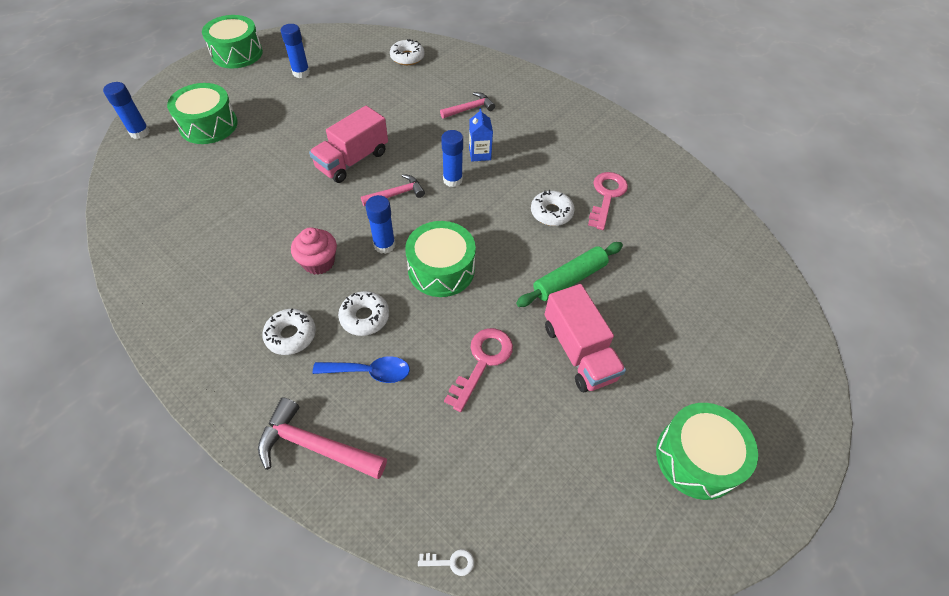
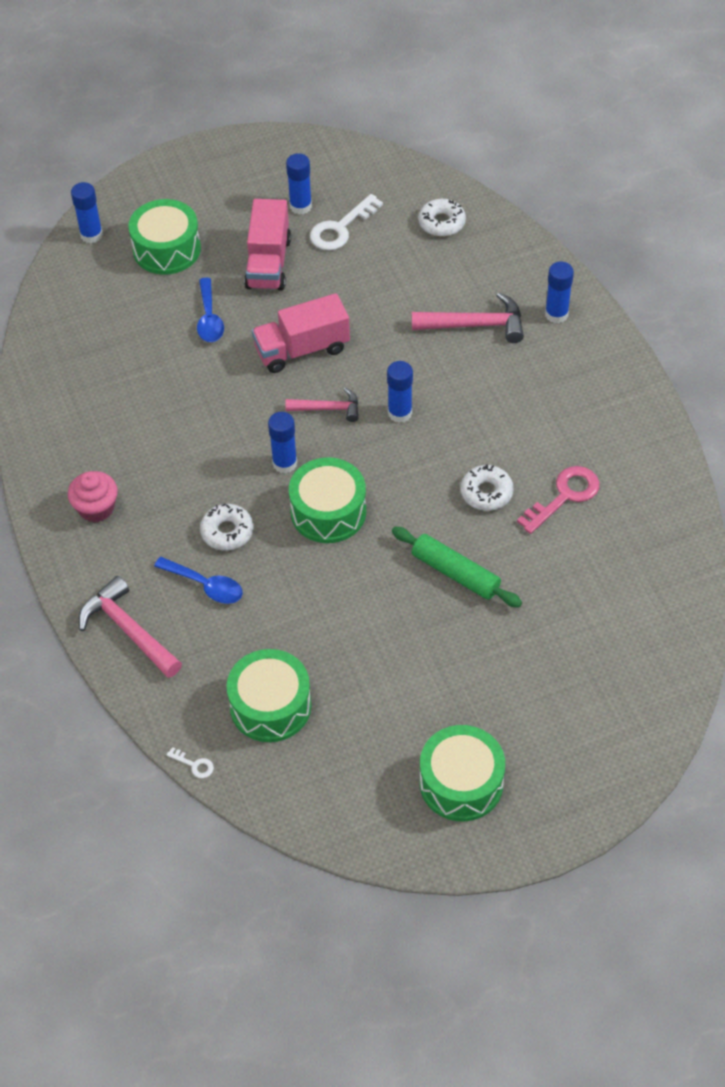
camera: 30 degrees right, 0 degrees up
(237, 53) = (238, 152): green drum -> green drum (270, 706)
(266, 161) = (209, 318): none -> blue spoon
(291, 335) = (151, 523): white donut -> none
(318, 262) = (210, 458): pink cupcake -> pink cupcake (96, 508)
(338, 78) = (340, 228): none -> white key
(470, 109) = (475, 325): pink hammer -> pink hammer, size x1.56
(480, 154) = (450, 391): blue carton -> none
(482, 361) = (315, 618): pink key -> none
(518, 87) = (556, 314): none -> blue glue stick
(569, 279) = (455, 573): green rolling pin -> green rolling pin turned 45 degrees clockwise
(578, 352) = (415, 647): pink truck -> pink truck (268, 263)

